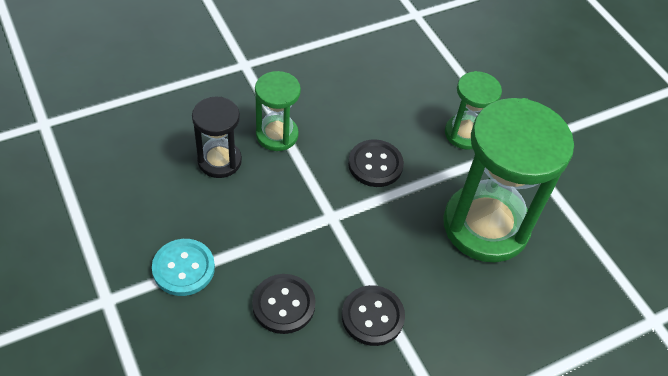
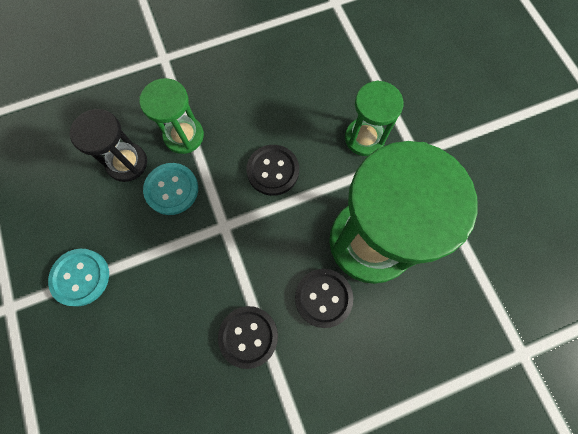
camera: 10 degrees right, 20 degrees up
(271, 184) = (171, 189): none -> turquoise button
(283, 305) = (167, 320): black button -> black button (323, 298)

